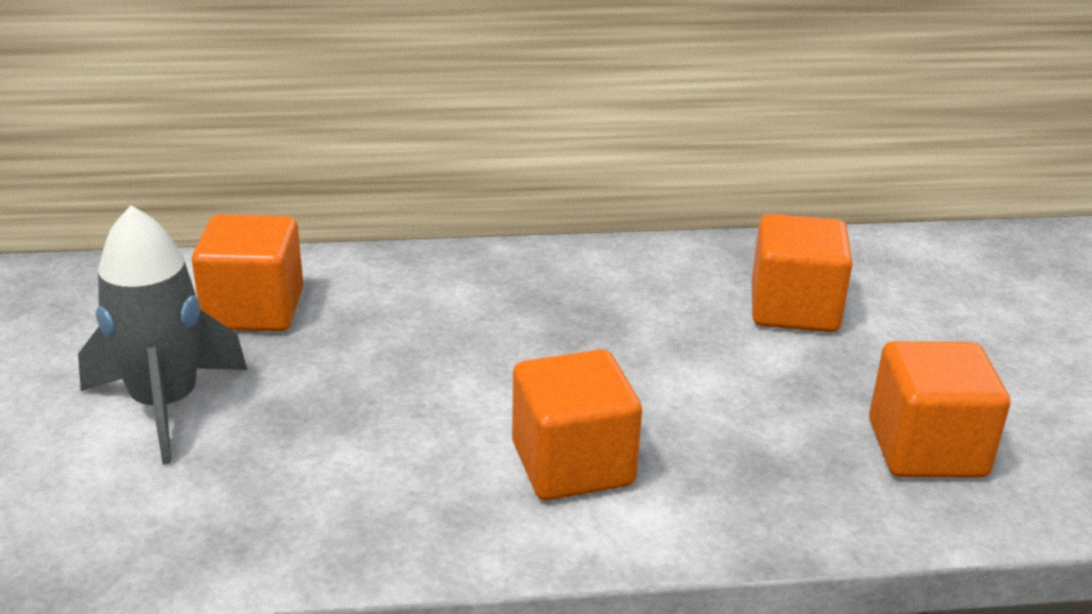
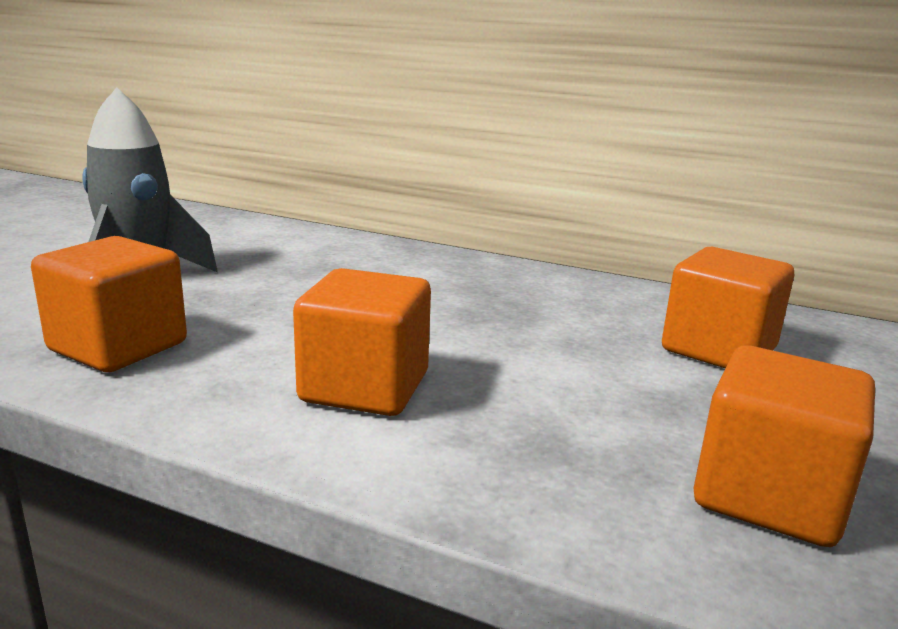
camera: 30 degrees right, 10 degrees down
(254, 310) = (270, 248): orange cube -> orange cube (118, 347)

